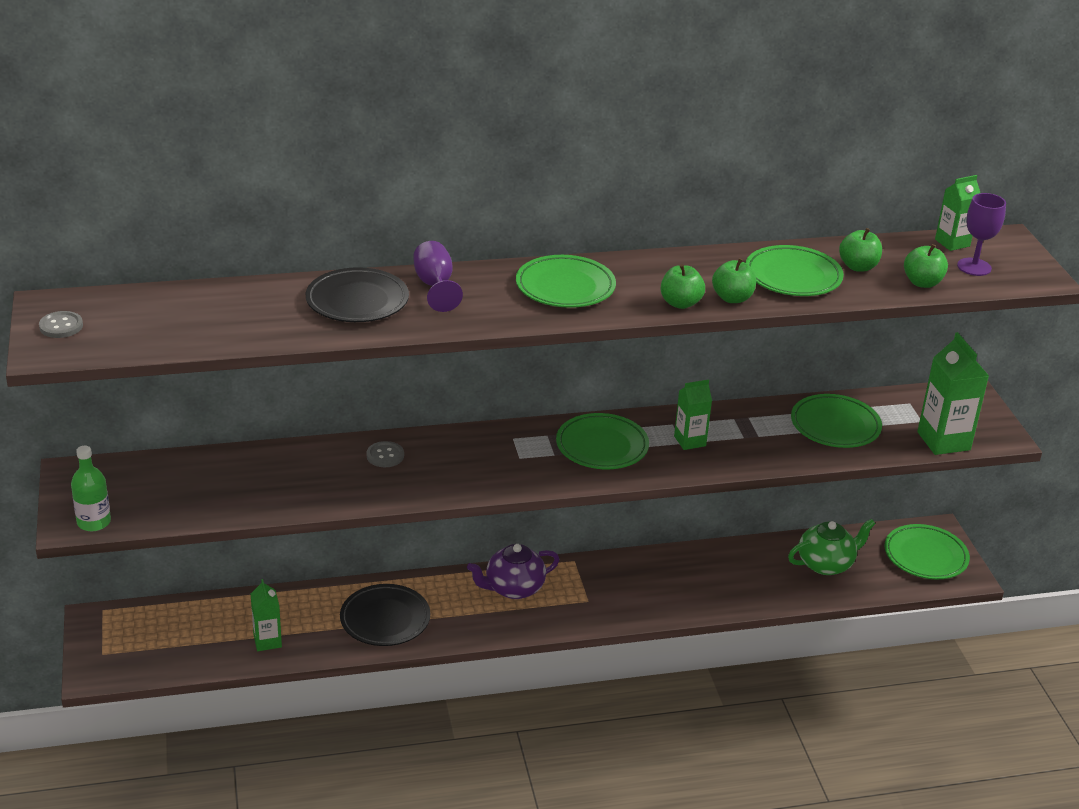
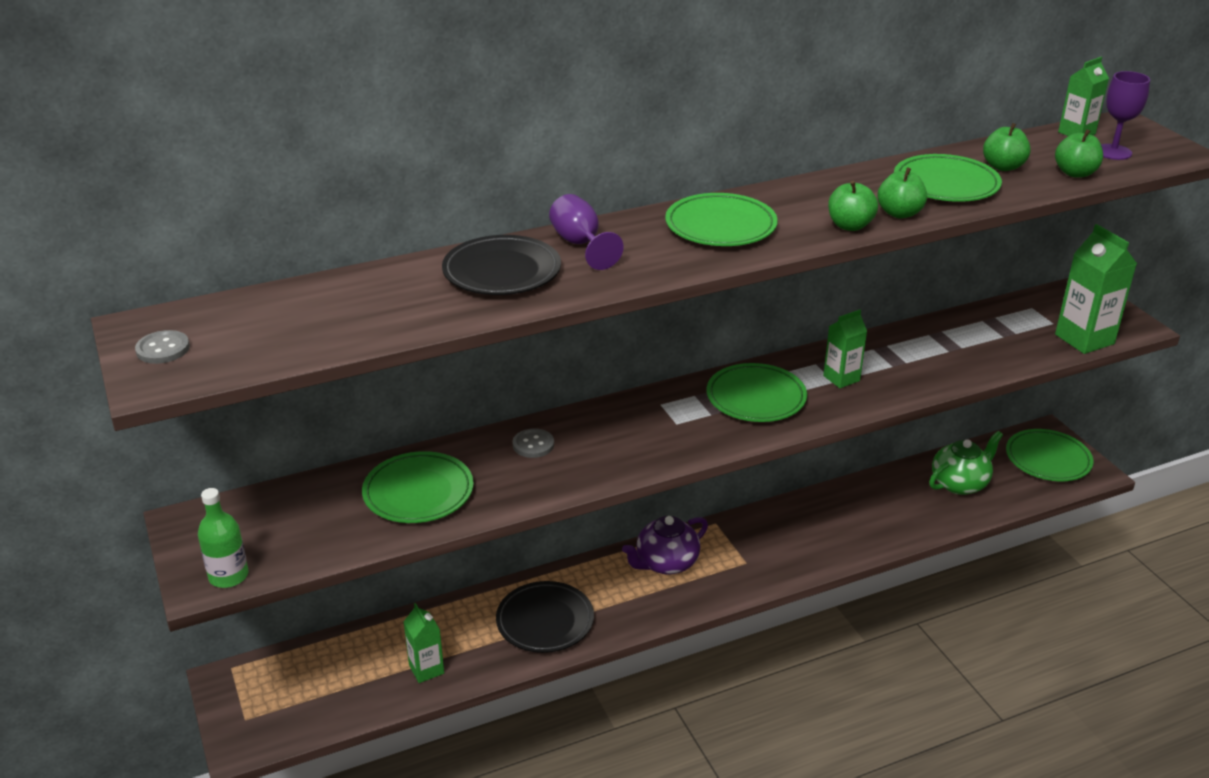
camera: 10 degrees left, 0 degrees up
(835, 426) = (974, 340): green plate -> green plate (418, 492)

